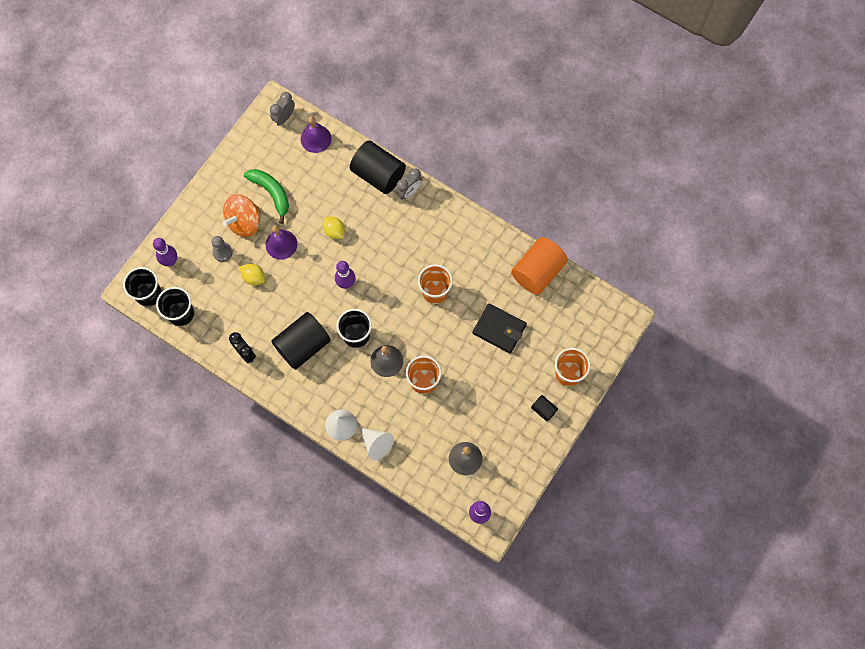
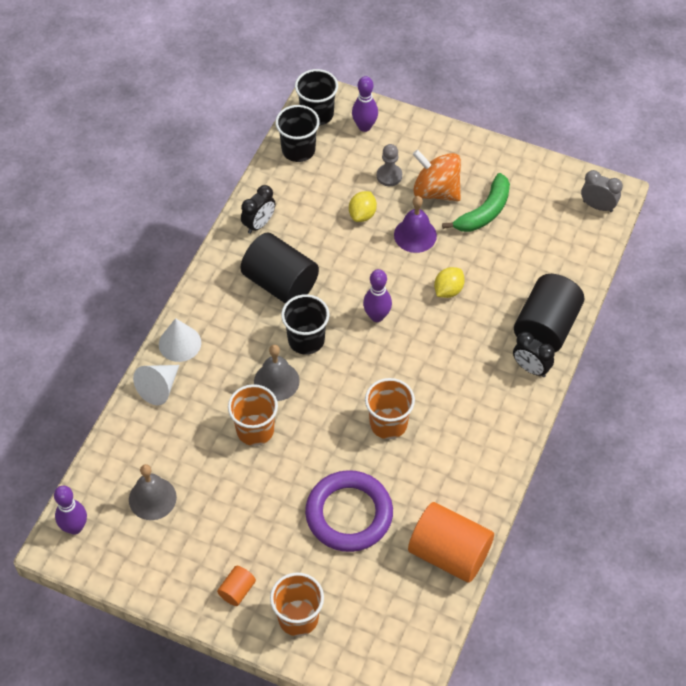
camera: 80 degrees right, 15 degrees down
(316, 138) = (577, 246): purple bell -> none
(409, 192) = (530, 368): grey clock -> black clock
(499, 329) = (349, 514): black wallet -> purple ring
(543, 410) = (237, 590): black cylinder -> orange cylinder

